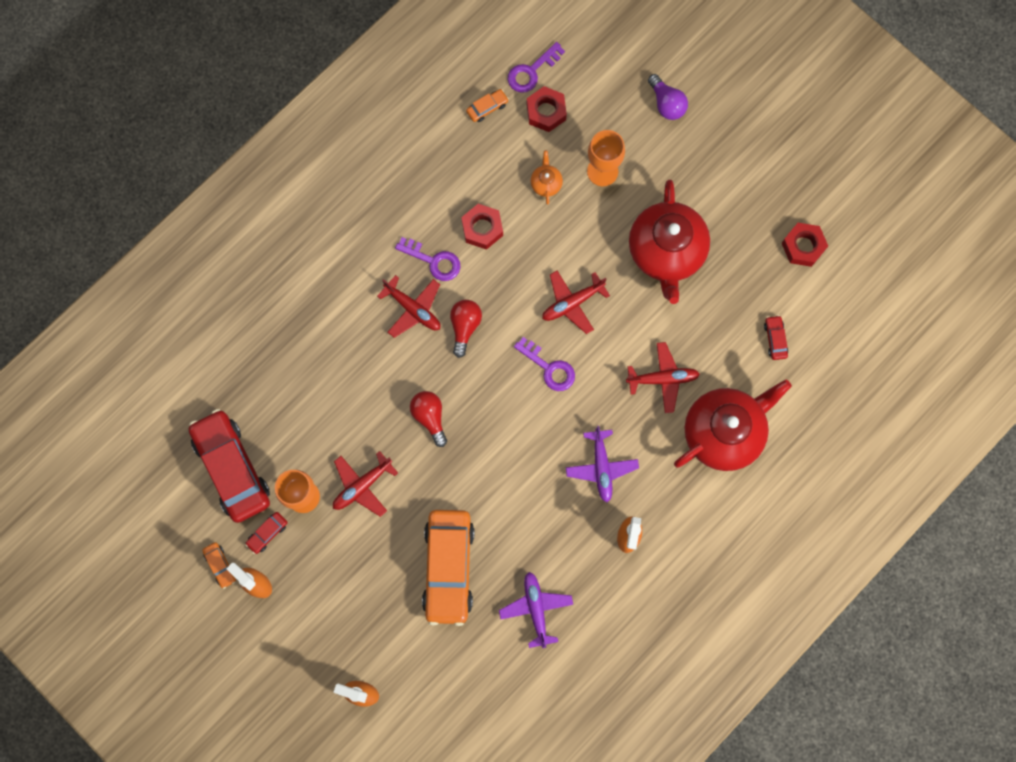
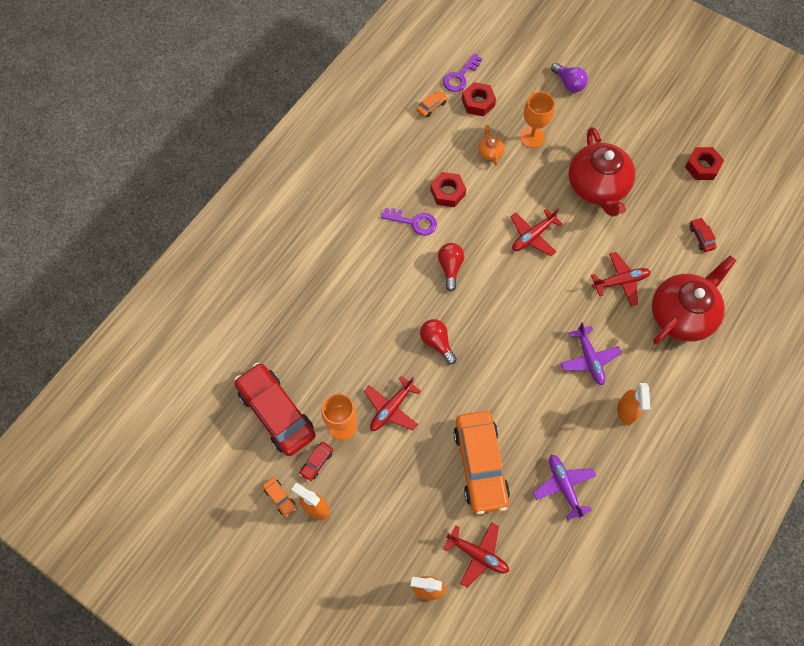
camera: 10 degrees left, 10 degrees down
(413, 309) = (405, 261): red plane -> red plane (478, 554)
(549, 368) = (526, 288): purple key -> none

